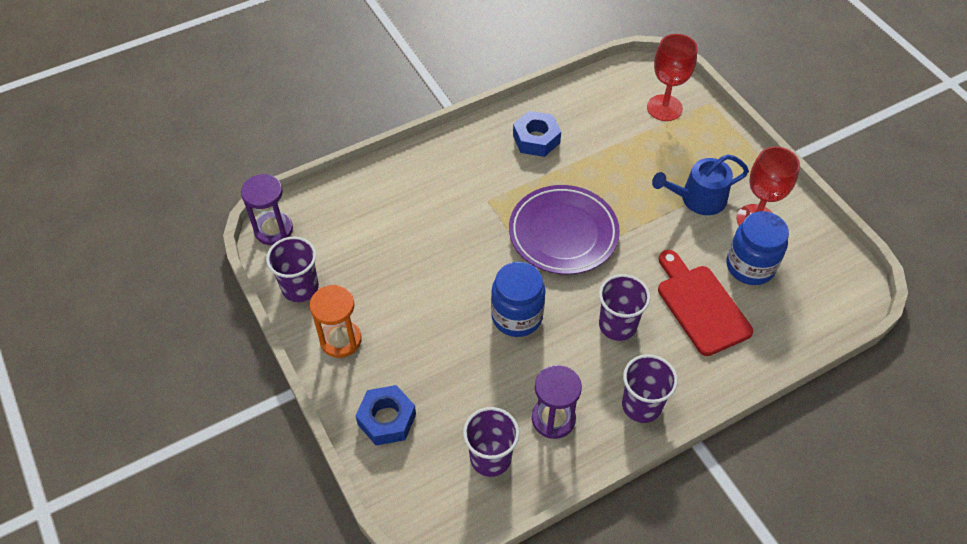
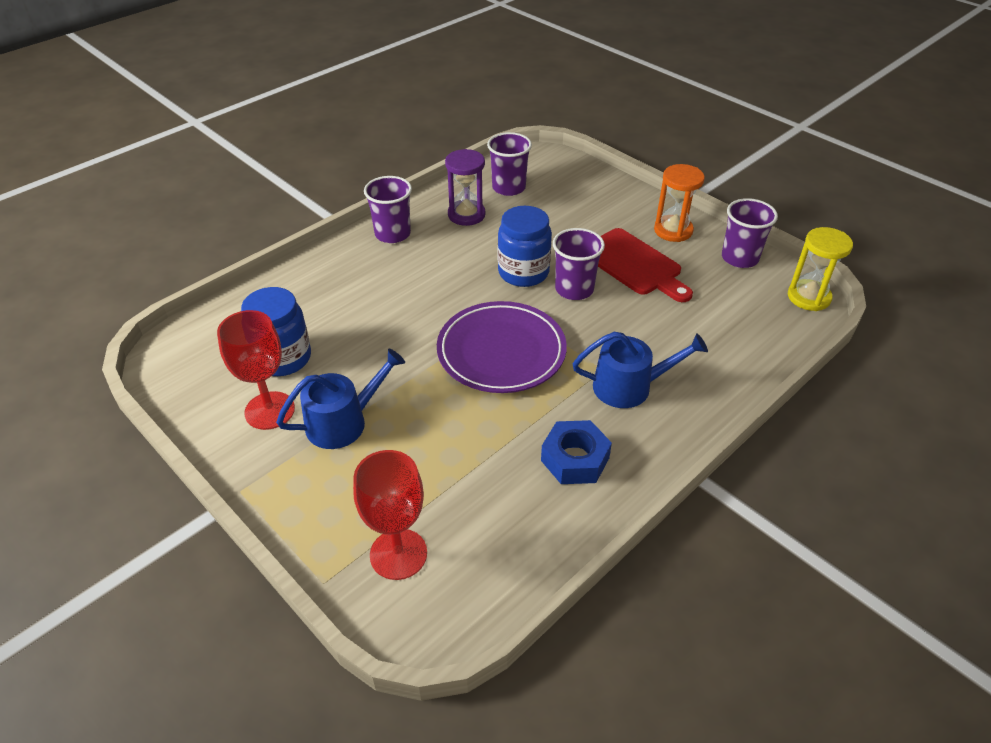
camera: 165 degrees right, 10 degrees down
(273, 230) = (808, 297): purple hourglass -> yellow hourglass
(387, 419) = (600, 193): blue nut -> none
(473, 182) = (629, 386): none -> blue watering can
(617, 325) = (423, 283): purple cup -> purple cup (574, 289)
(701, 305) = (340, 313): red cutting board -> red cutting board (634, 265)

